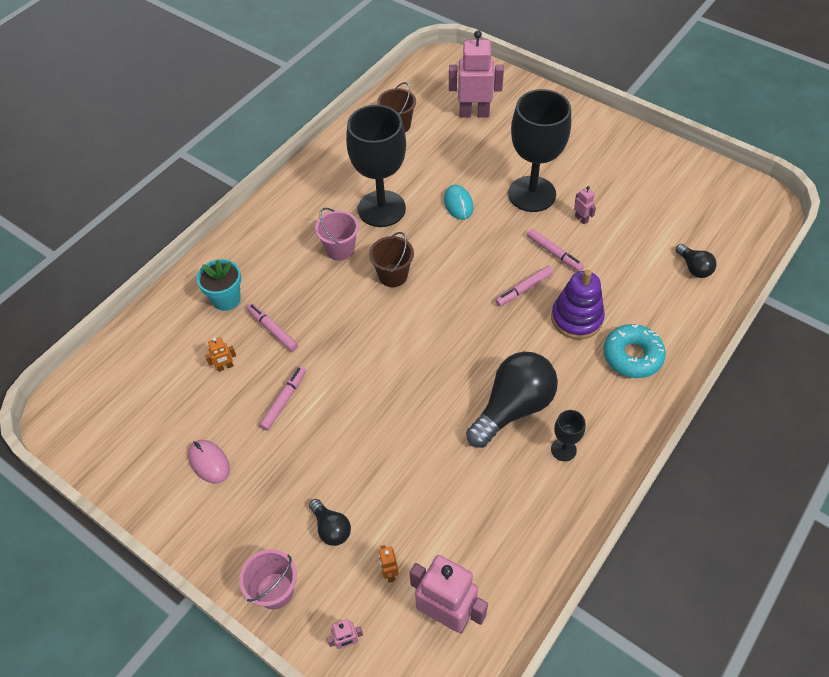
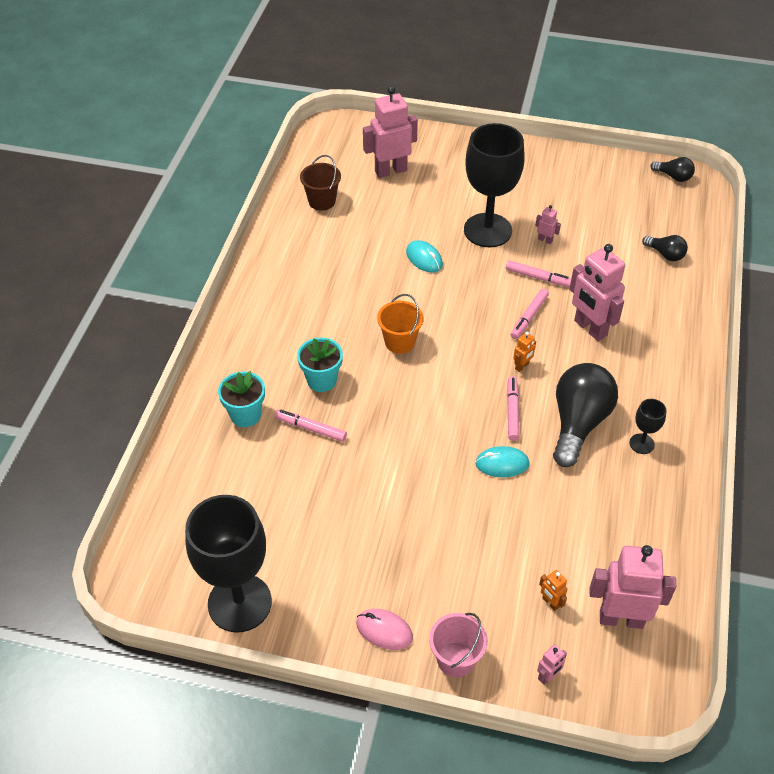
camera: 25 degrees left, 5 degrees down
(209, 462) = (321, 571): pink mouse -> pink mouse (384, 630)
(225, 367) = (283, 478): orange robot -> orange robot (522, 366)
(284, 400) = (361, 489): pink marker -> pink marker (512, 411)
(306, 289) = (321, 380): none -> turquoise flower pot
(331, 528) = (475, 585): black light bulb -> black light bulb (673, 176)
(340, 249) = (333, 333): pink bucket -> none
(381, 209) = (352, 284): black goblet -> black goblet (239, 603)
(393, 275) = (400, 342): brown bucket -> orange bucket
(420, 422) = (502, 464): none -> turquoise mouse
(576, 318) = (590, 328): purple stacking toy -> pink robot
(632, 356) = (655, 345): turquoise donut -> none

